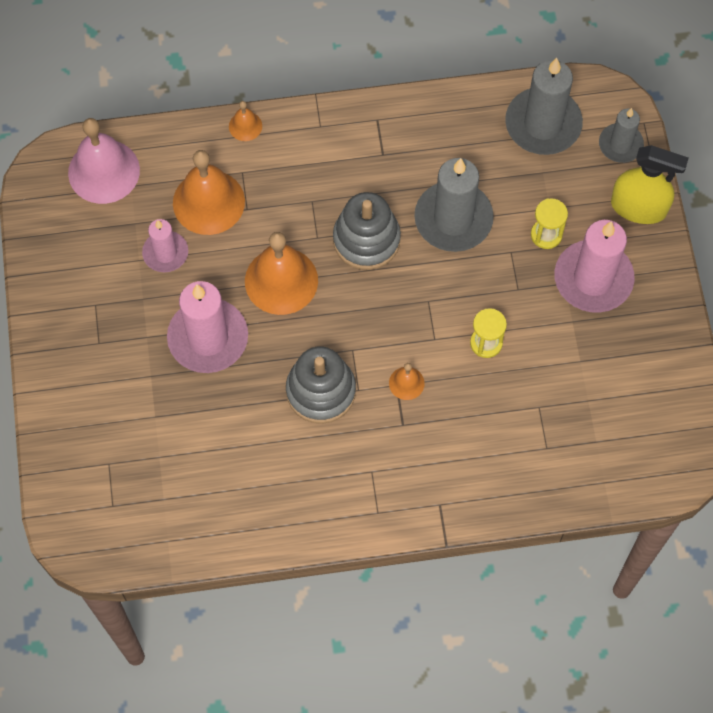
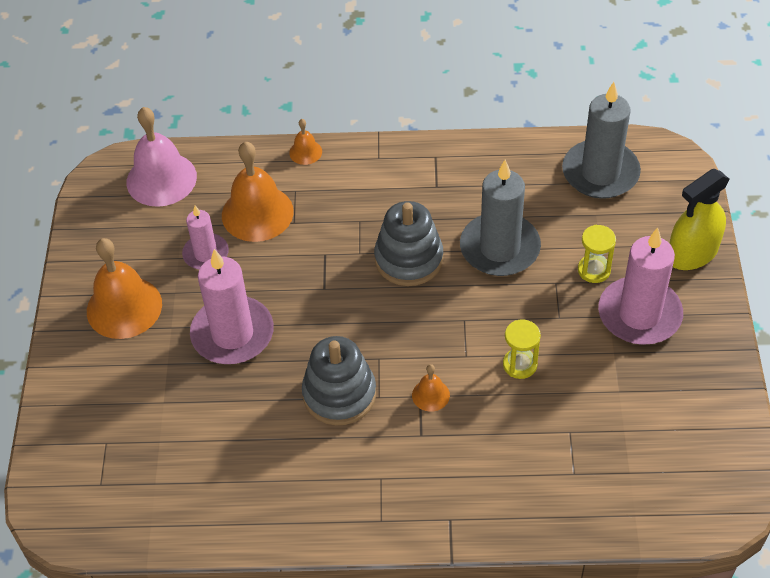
camera: 10 degrees right, 15 degrees down
(281, 280) = (316, 288): orange bell -> orange bell (124, 307)
(620, 144) = (678, 196): grey candle -> none
(638, 207) = (692, 253): yellow spray bottle -> yellow spray bottle turned 120 degrees clockwise

